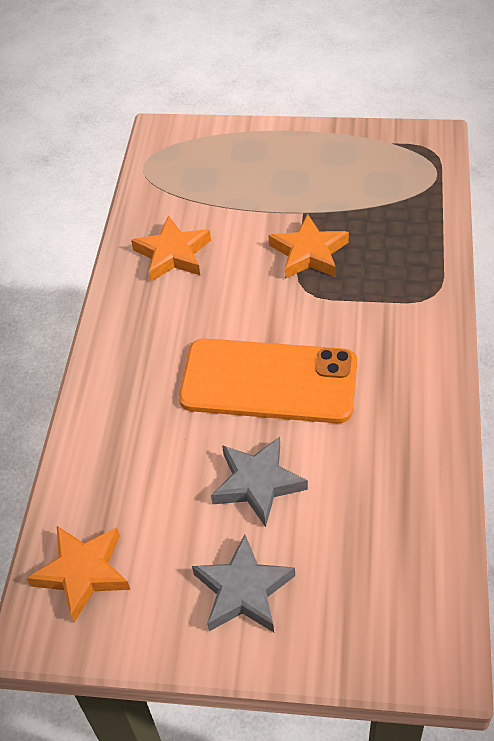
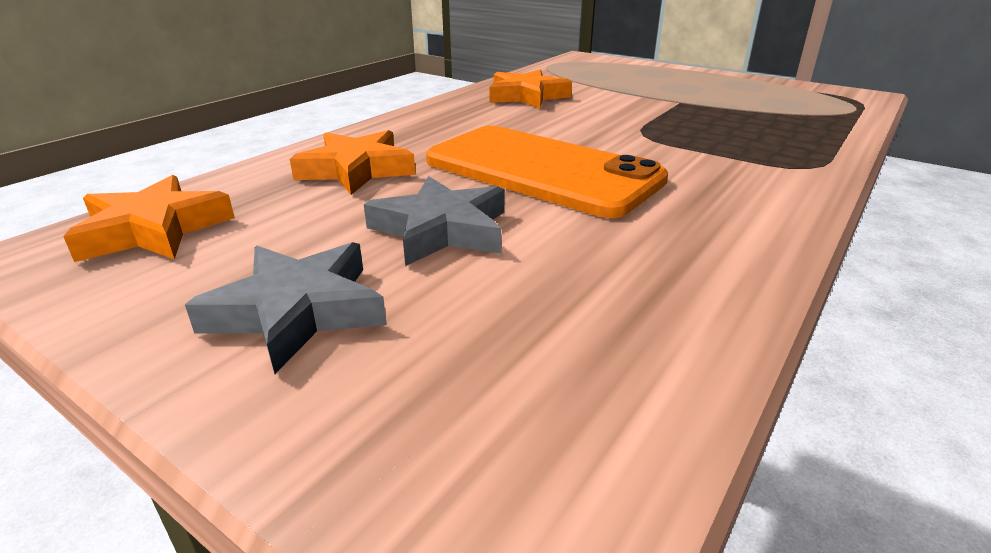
camera: 25 degrees right, 20 degrees down
(309, 253) = (667, 118): orange star -> orange star (356, 170)

